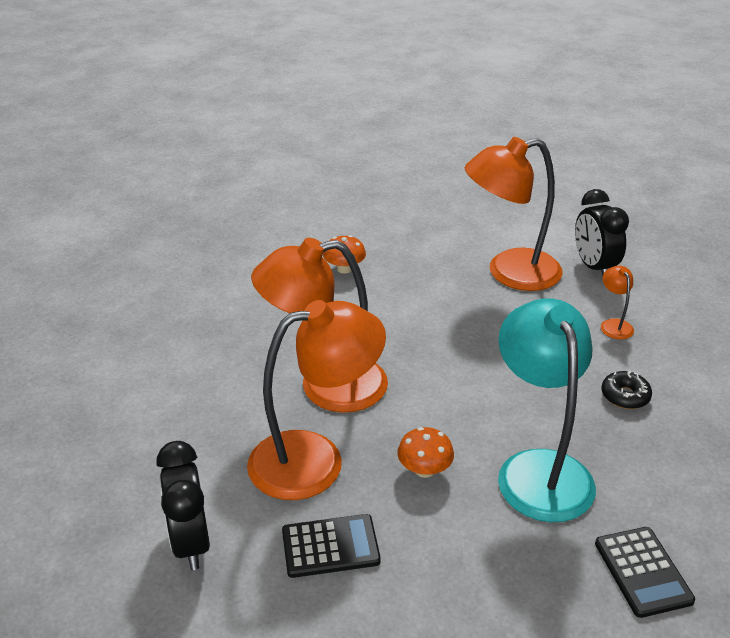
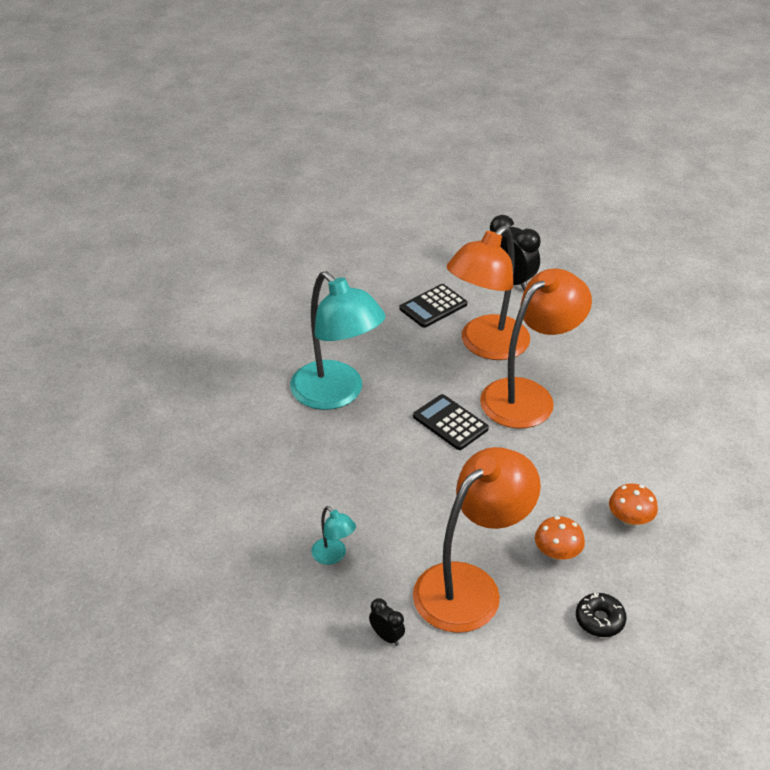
camera: 150 degrees right, 5 degrees up
(424, 470) = (411, 366): orange mushroom -> orange mushroom (557, 553)
(594, 267) = (386, 636): black clock -> black clock, size x0.49
(614, 325) = (333, 556): orange lamp -> turquoise lamp
(625, 396) = (296, 478): black donut -> black donut (599, 620)
(643, 572) = (245, 358): black calculator -> black calculator (450, 423)

